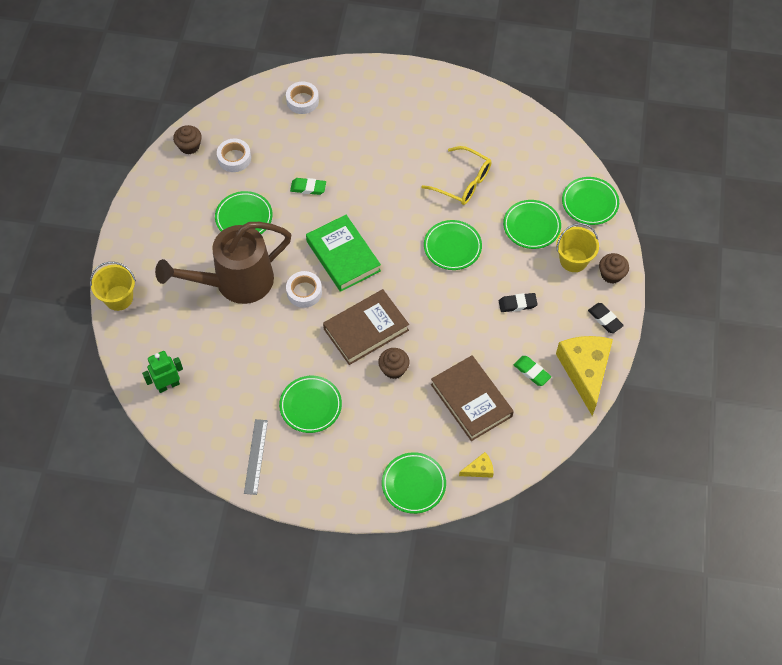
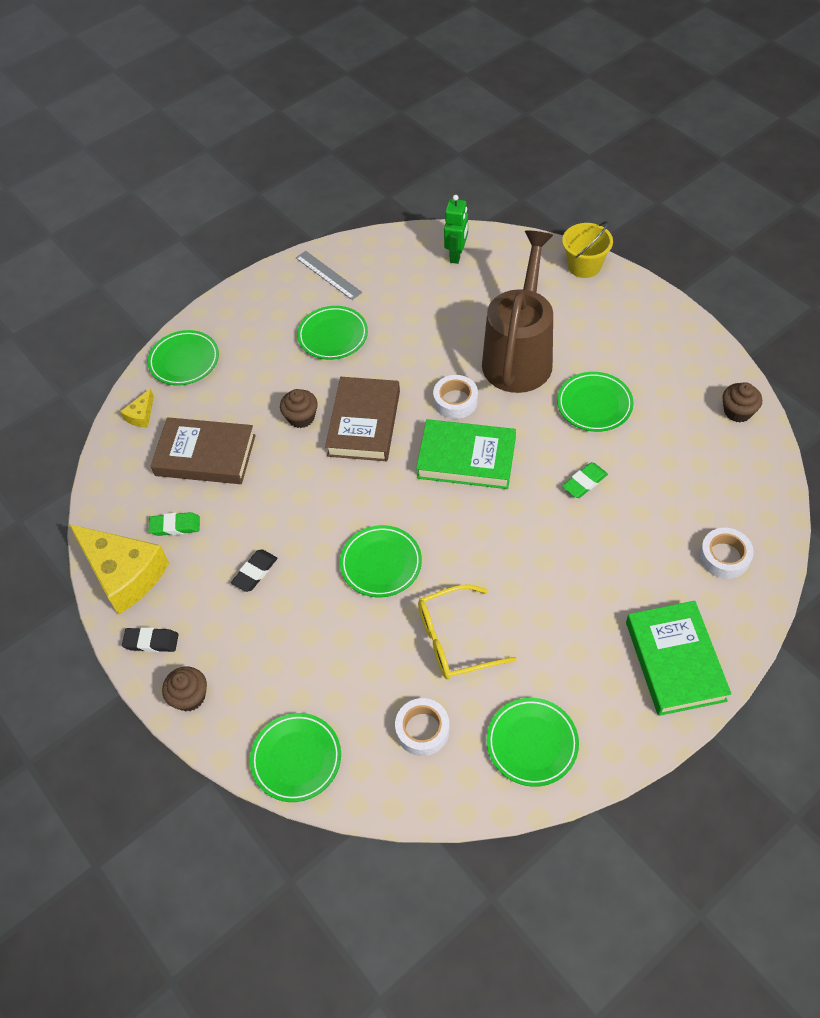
camera: 135 degrees right, 5 degrees down
(234, 158) = (686, 441): white tape -> white tape (422, 730)
(385, 88) = (675, 661): none -> green book
(531, 226) = (329, 665): green plate -> green plate (532, 743)
(573, 260) = (246, 672): yellow bucket -> none

